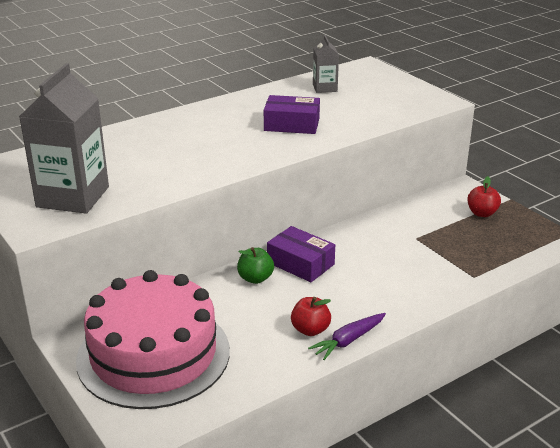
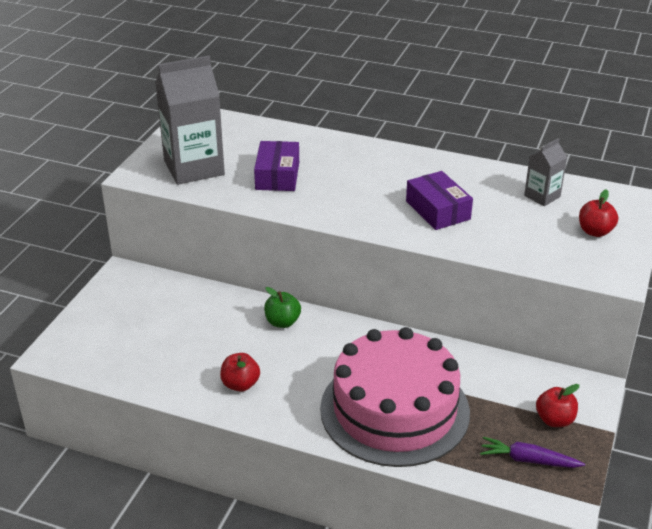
camera: 55 degrees right, 5 degrees up
(153, 354) = (139, 318): pink cake -> pink cake (394, 410)
(300, 263) = (330, 337): purple box -> purple box (277, 176)
(348, 341) = (245, 413): purple carrot -> purple carrot (528, 460)
(386, 89) = (595, 232): none -> red apple

